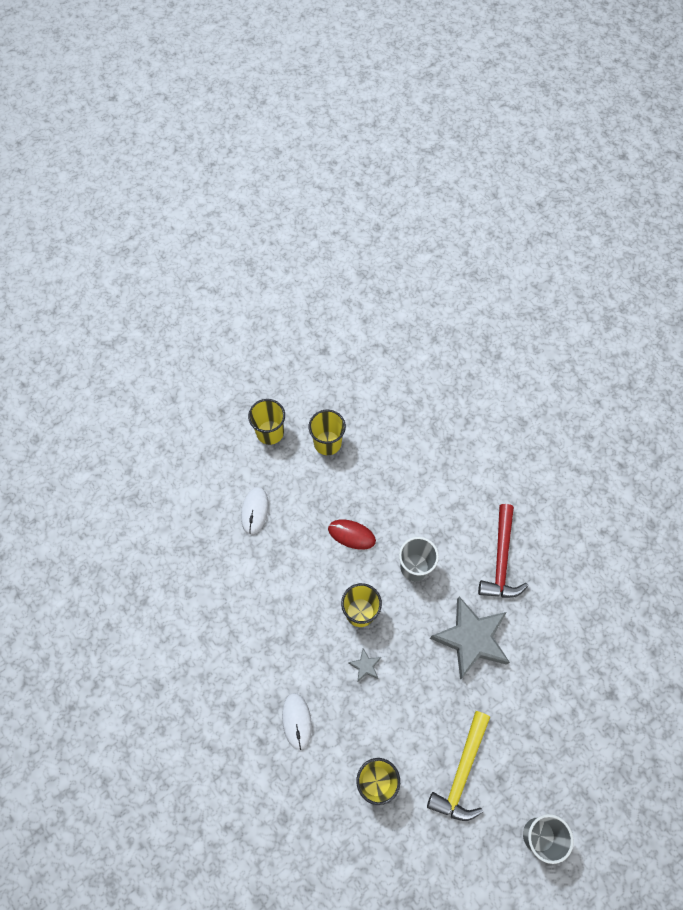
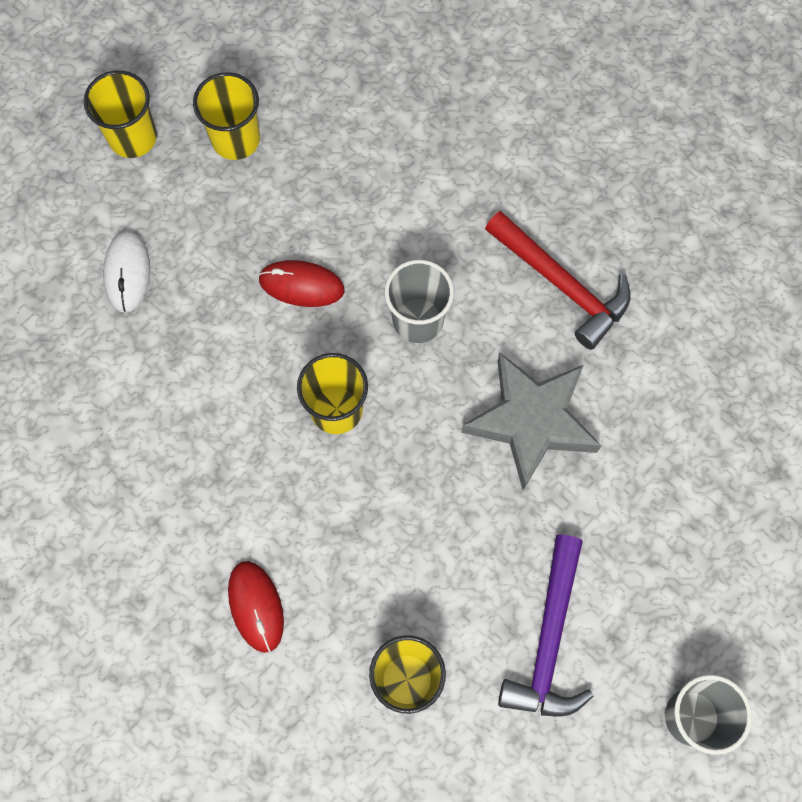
camera: 10 degrees left, 5 degrees up
(296, 721) = (256, 606): white mouse -> red mouse
(365, 666) = (359, 496): grey star -> none
(462, 773) = (549, 640): yellow hammer -> purple hammer
(501, 560) = (562, 285): red hammer -> red hammer turned 45 degrees counterclockwise

